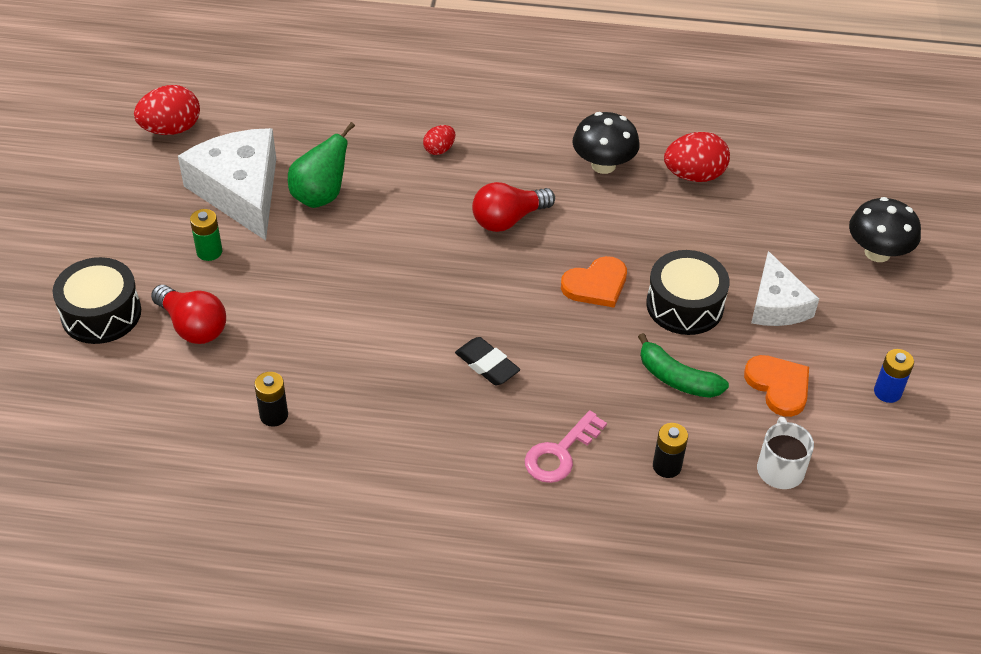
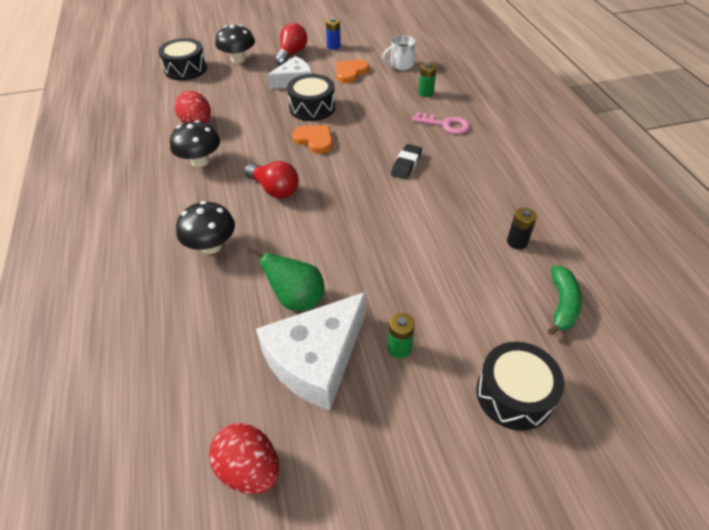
camera: 110 degrees left, 0 degrees up
(193, 326) = (480, 321): red light bulb -> red light bulb (291, 54)
(439, 149) = (211, 246): red egg -> black mushroom
(667, 466) = (425, 93): black battery -> green battery
(677, 378) = (367, 100): green banana -> green banana (562, 305)
(864, 187) = (185, 69): none -> black drum

